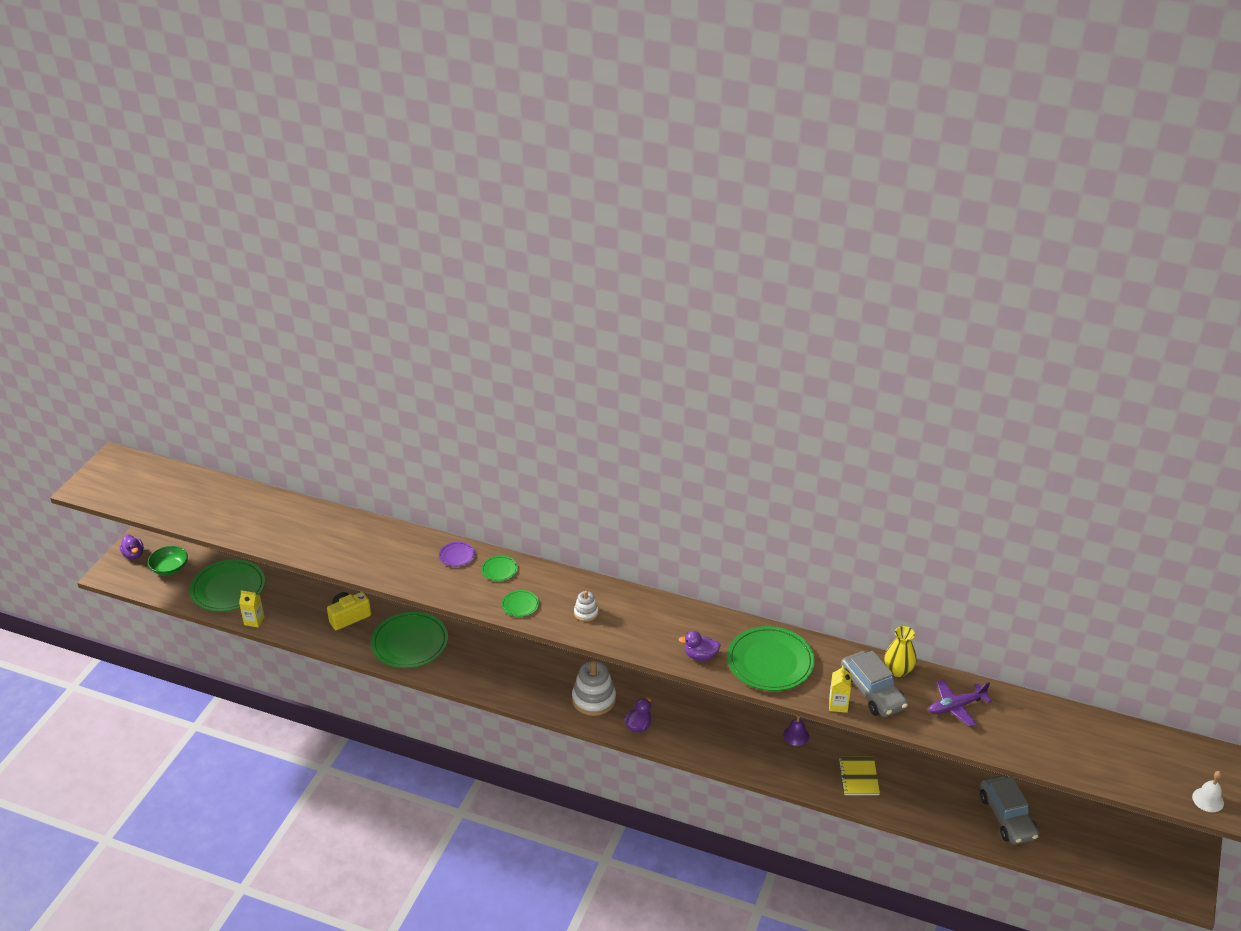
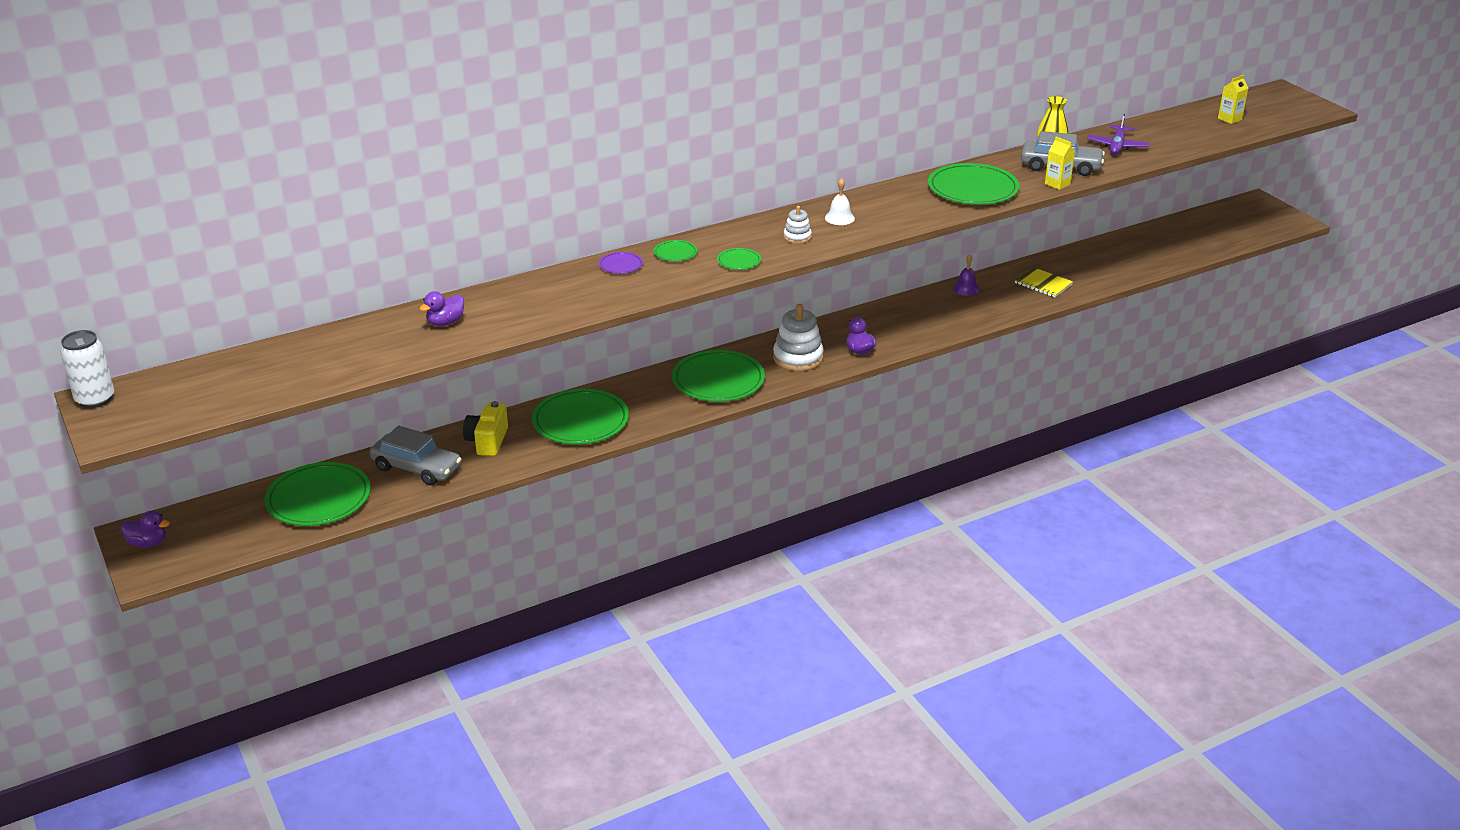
camera: 50 degrees left, 5 degrees down
(112, 459) = (95, 399): none -> white can
(170, 568) = (217, 526): green bowl -> none
(254, 621) = (397, 501): yellow carton -> yellow carton (1229, 119)
(523, 677) = (718, 380): none -> green plate
(700, 656) = (925, 212): purple duck -> purple duck (445, 322)
(1006, 816) = (1153, 248): grey car -> grey car (416, 468)
(1208, 799) = (1308, 110): white bell -> white bell (839, 218)

